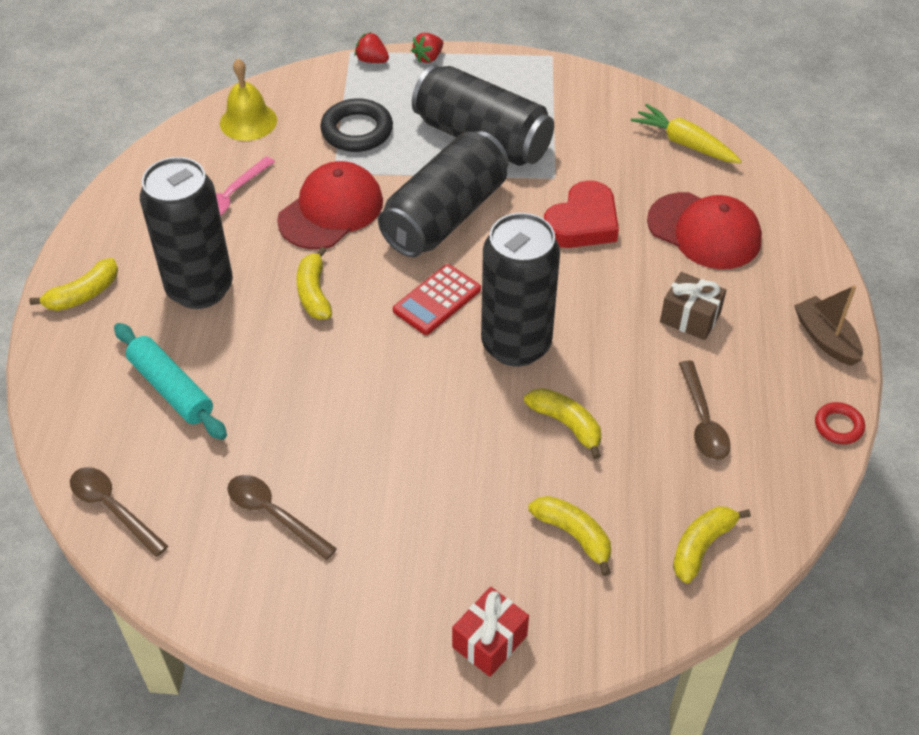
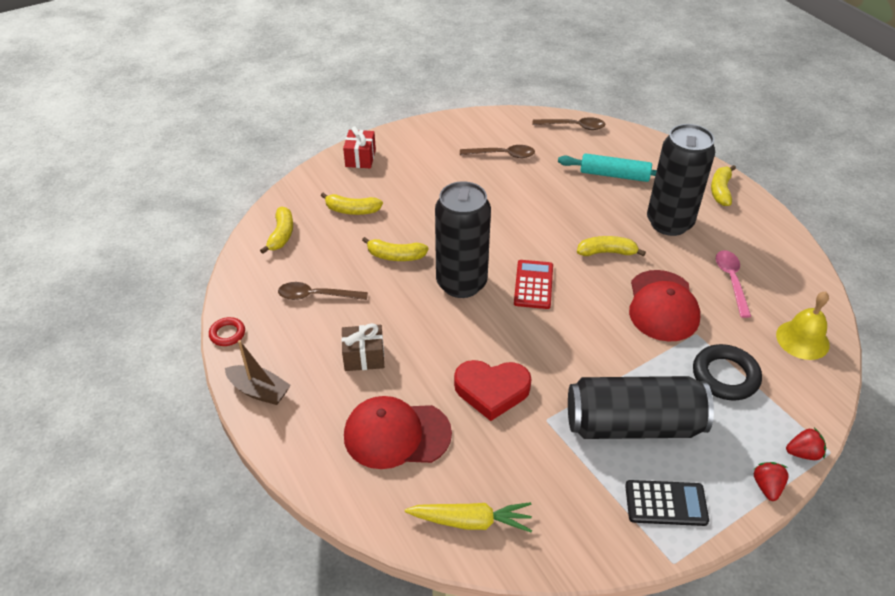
camera: 145 degrees right, 5 degrees down
(314, 293) = (607, 252): yellow banana -> yellow banana turned 45 degrees counterclockwise
(445, 215) = (589, 343): black can -> none
(517, 84) = (666, 503): none -> black calculator
(582, 222) = (491, 390): red heart -> red heart turned 90 degrees counterclockwise
(702, 421) = (316, 296): brown spoon -> brown spoon turned 45 degrees counterclockwise

